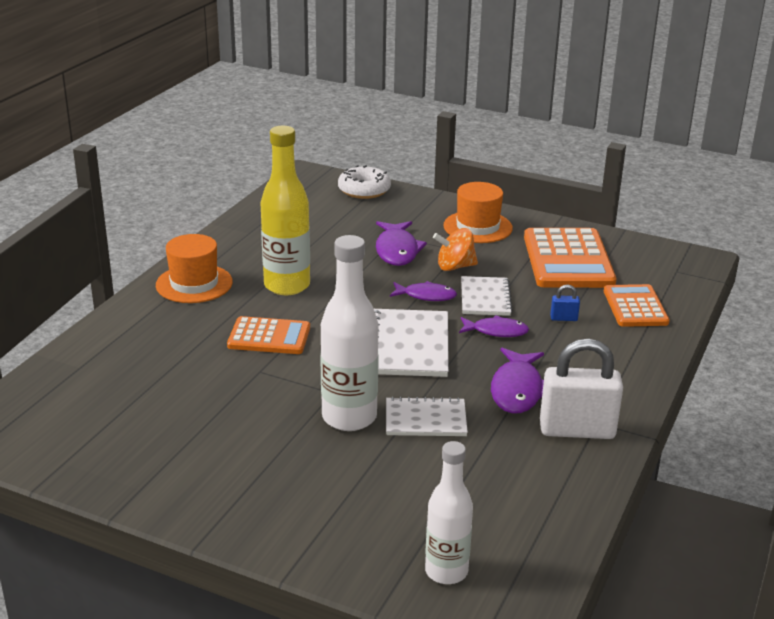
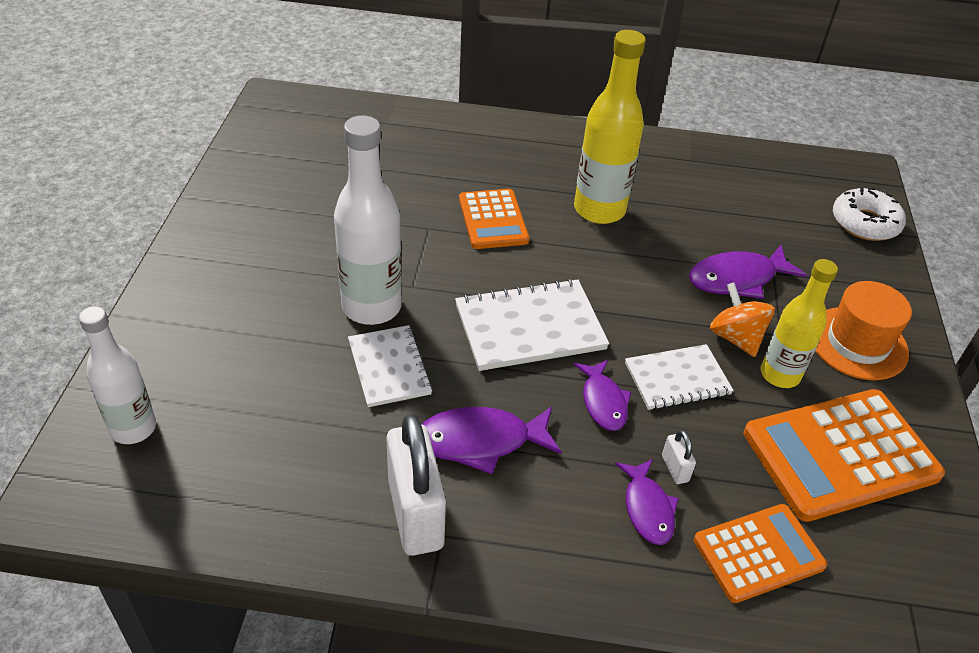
camera: 70 degrees right, 15 degrees up
(194, 284) = (563, 149): orange hat -> none
(426, 296) = (647, 323): purple fish -> purple fish (647, 508)
(495, 261) = (779, 375): none -> yellow bottle
(563, 318) = (675, 469): blue padlock -> white padlock

